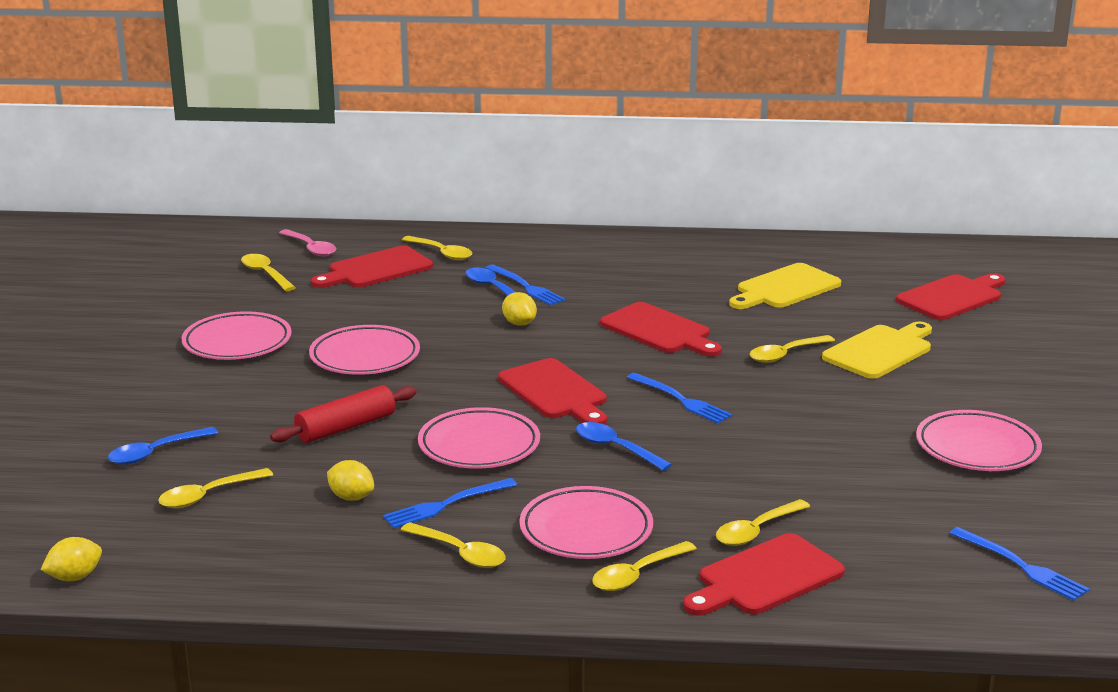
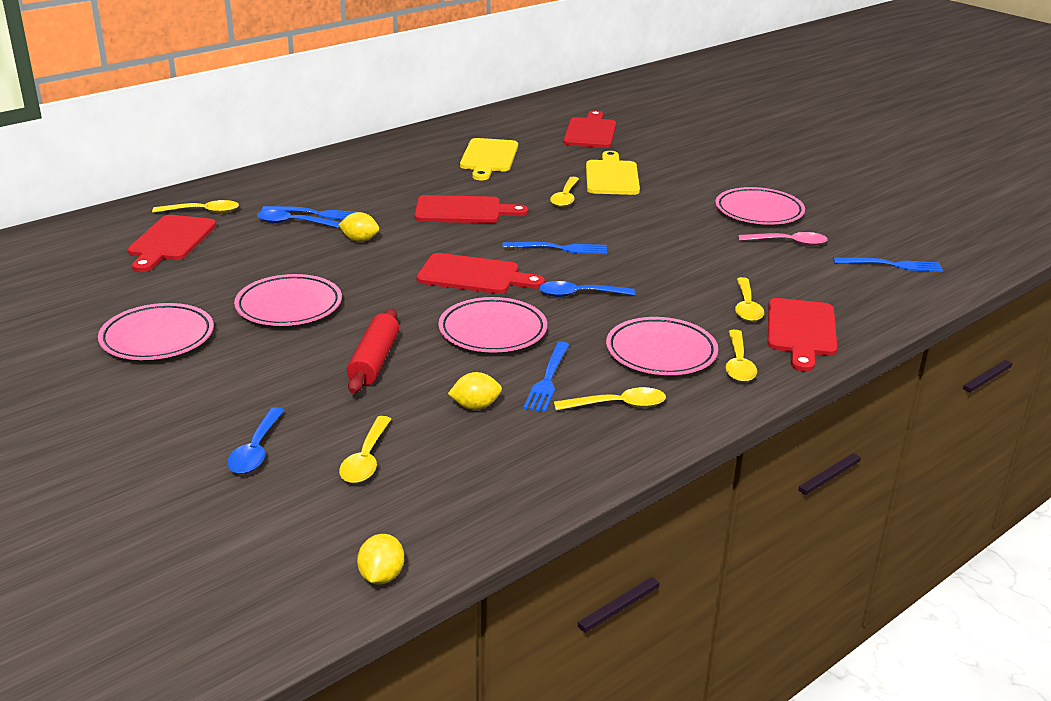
camera: 45 degrees left, 5 degrees up
(265, 274) = (75, 277): yellow spoon -> none
(311, 248) = (79, 244): pink spoon -> pink spoon (789, 243)

